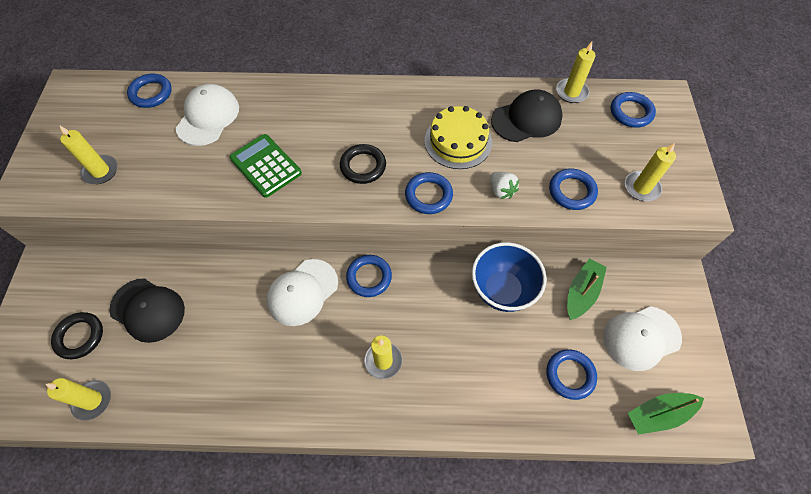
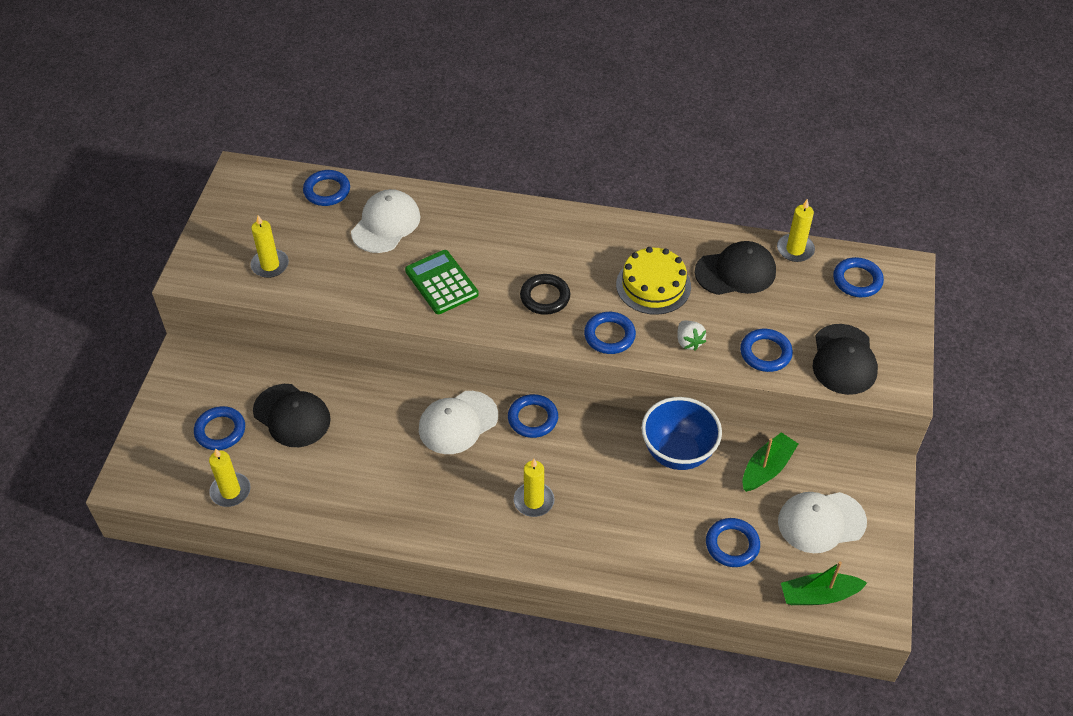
camera: 10 degrees right, 10 degrees down
(80, 336) = (220, 431): black ring -> blue ring
(641, 187) = (844, 360): yellow candle -> black cap

